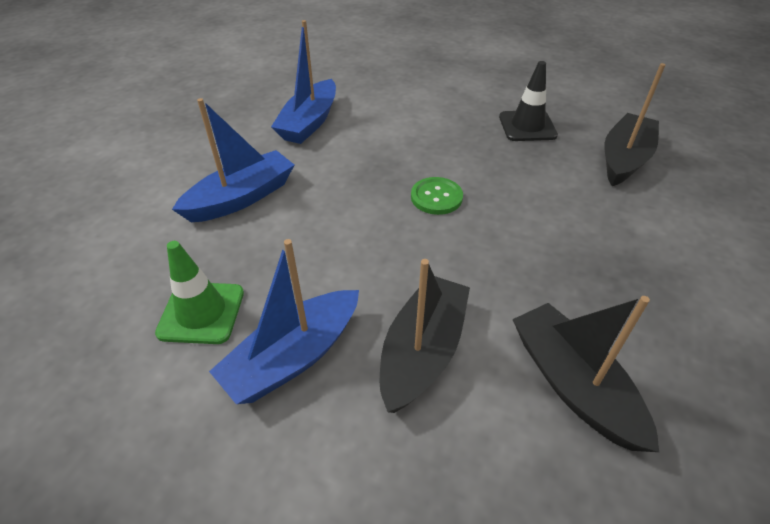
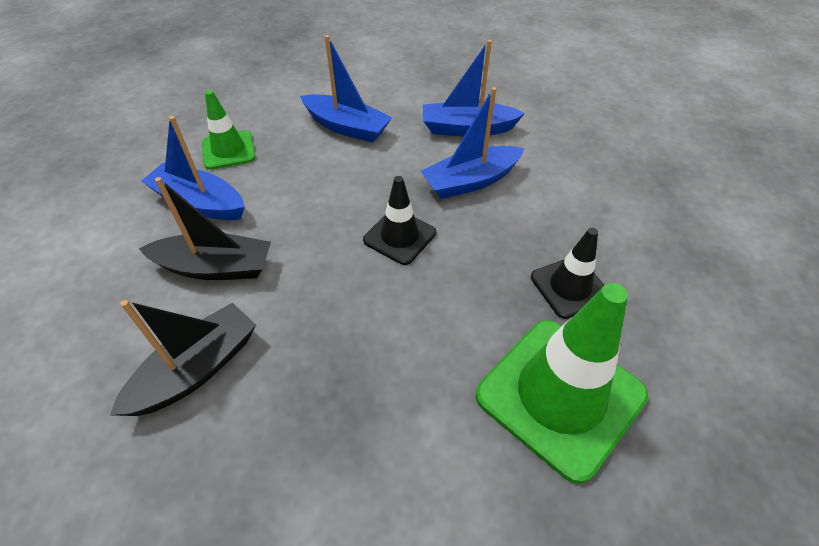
camera: 70 degrees right, 5 degrees up
(385, 139) = (470, 181): none -> blue boat
(436, 197) = (399, 236): green button -> black traffic cone
(624, 159) = (560, 395): black boat -> green traffic cone

